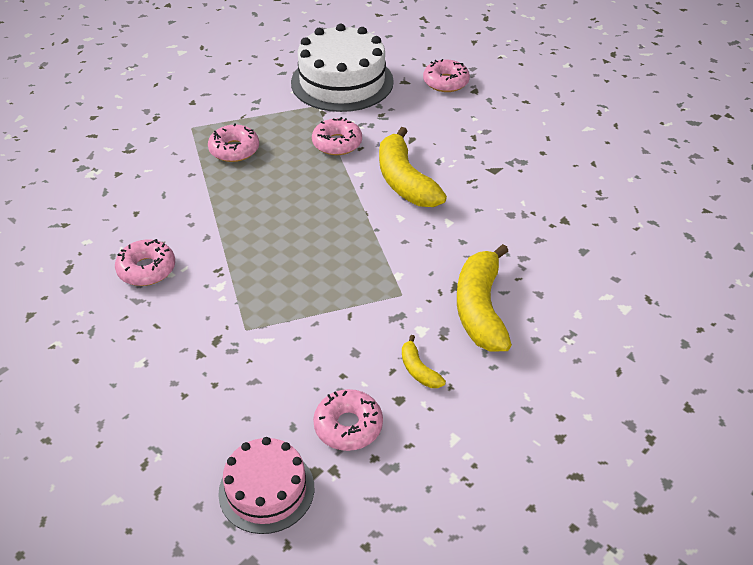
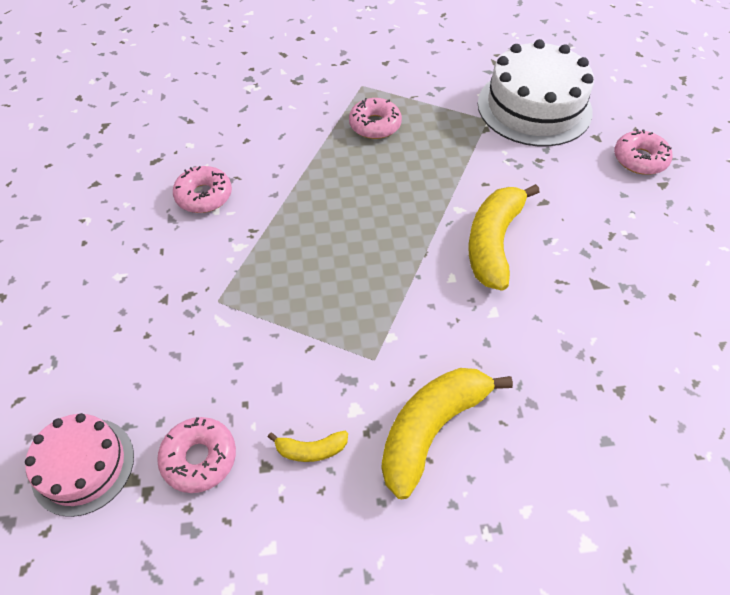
camera: 40 degrees right, 10 degrees up
(337, 143) = (468, 167): pink donut -> none
(418, 370) = (311, 450): yellow banana -> yellow banana turned 105 degrees counterclockwise

